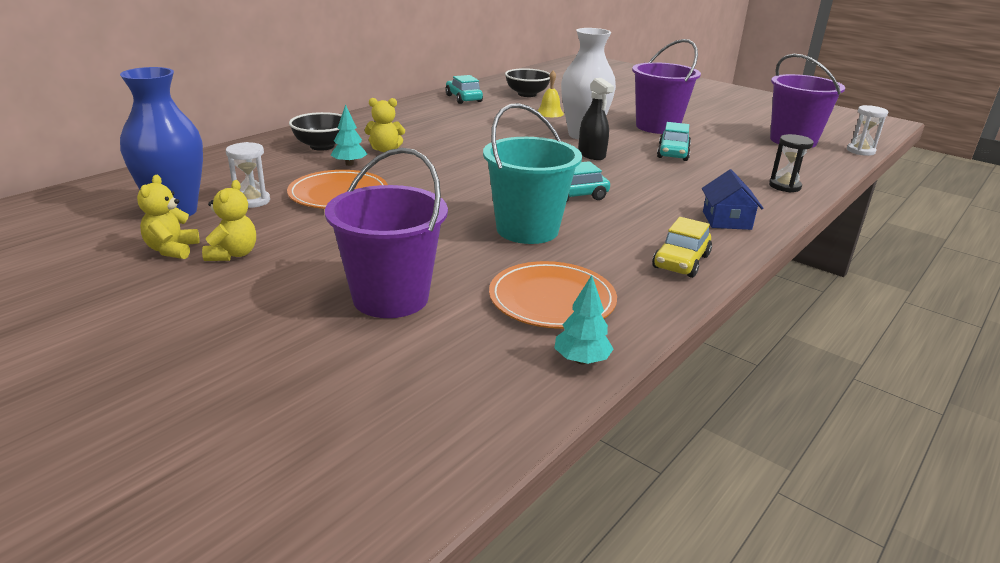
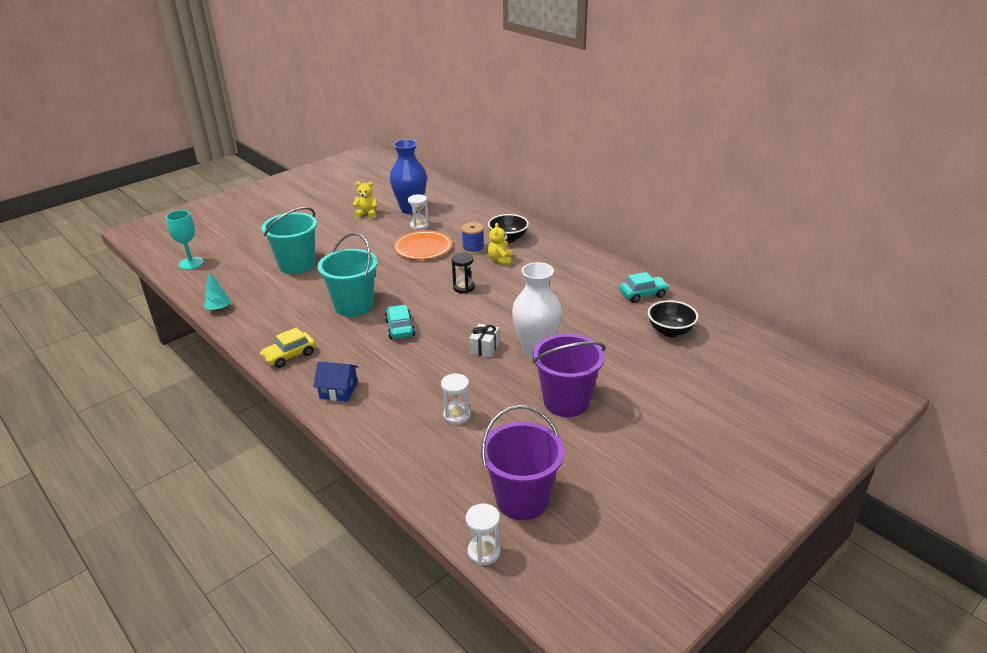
camera: 100 degrees right, 5 degrees up
(233, 254) = (357, 227): yellow teddy bear -> none
(349, 164) = (473, 249): turquoise tree -> blue spool
(370, 467) = (191, 263): none -> turquoise goblet
(390, 298) = (297, 265): purple bucket -> turquoise bucket
(550, 113) = (604, 339): yellow bell -> none
(552, 300) = (272, 306): orange plate -> none
(591, 154) = (484, 348): black spray bottle -> white gift
(673, 153) = (485, 395): turquoise car -> none
(680, 262) = (289, 355): yellow car -> yellow car turned 75 degrees counterclockwise
(714, 163) = (457, 415): none -> white hourglass
(784, 186) = (393, 445): black hourglass -> black hourglass (463, 288)

